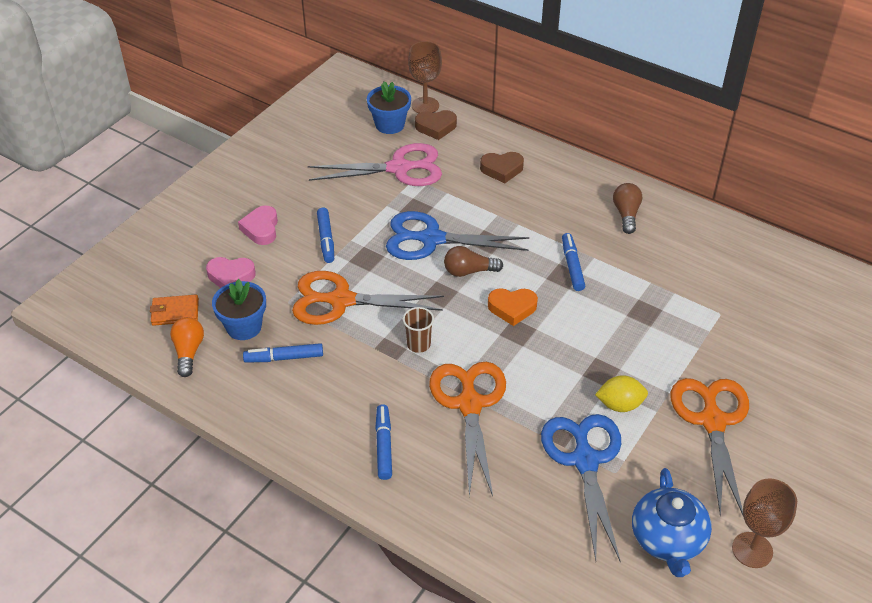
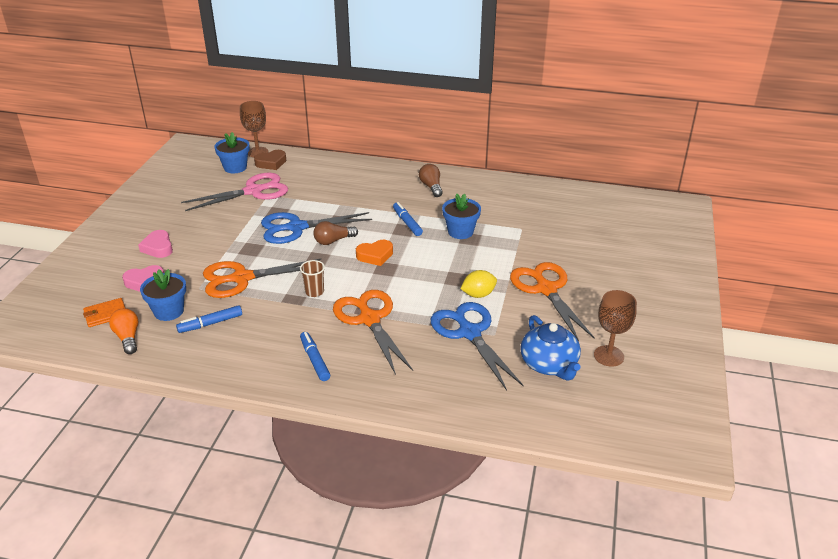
camera: 20 degrees left, 10 degrees down
(326, 239) = (214, 244): blue marker -> none
(502, 169) = (331, 178): brown heart -> none
(636, 298) = (460, 232): none -> blue flower pot

